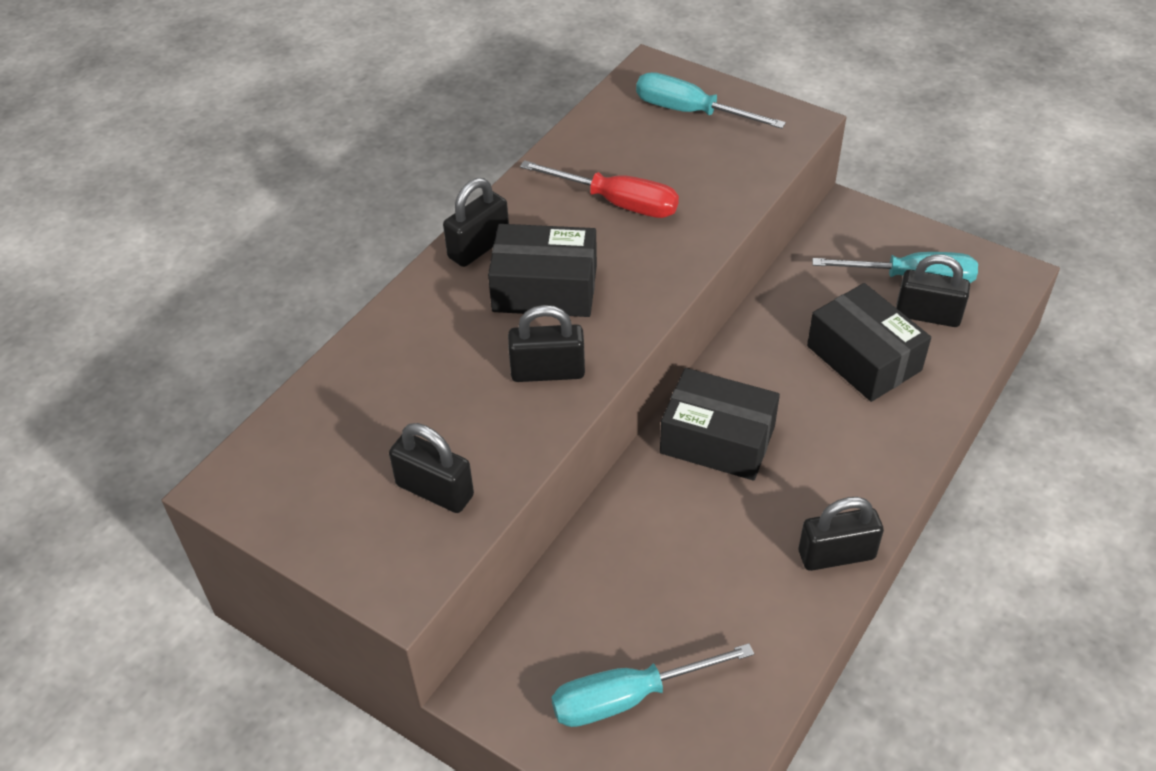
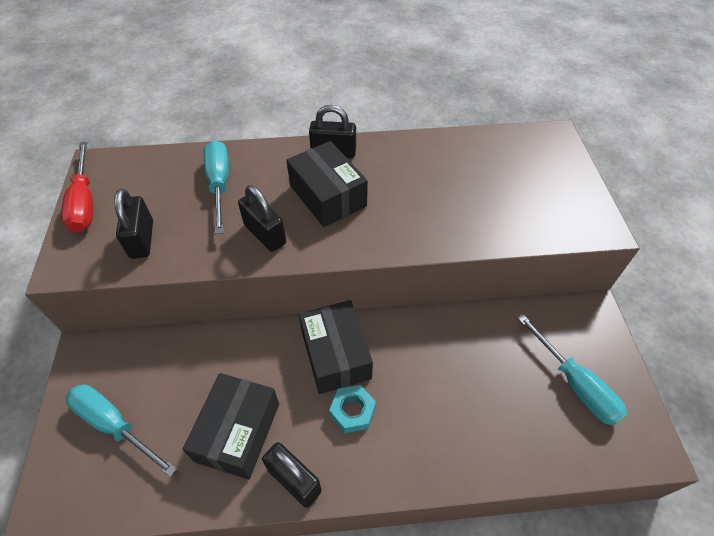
camera: 50 degrees right, 5 degrees up
(617, 203) = (427, 185): red screwdriver -> red screwdriver (84, 202)
(690, 112) = (541, 172): turquoise screwdriver -> turquoise screwdriver (219, 184)
(798, 463) = (352, 411): none -> turquoise nut
(864, 358) = (475, 396): black box -> black box (238, 432)
(927, 315) = (552, 413): black padlock -> none

